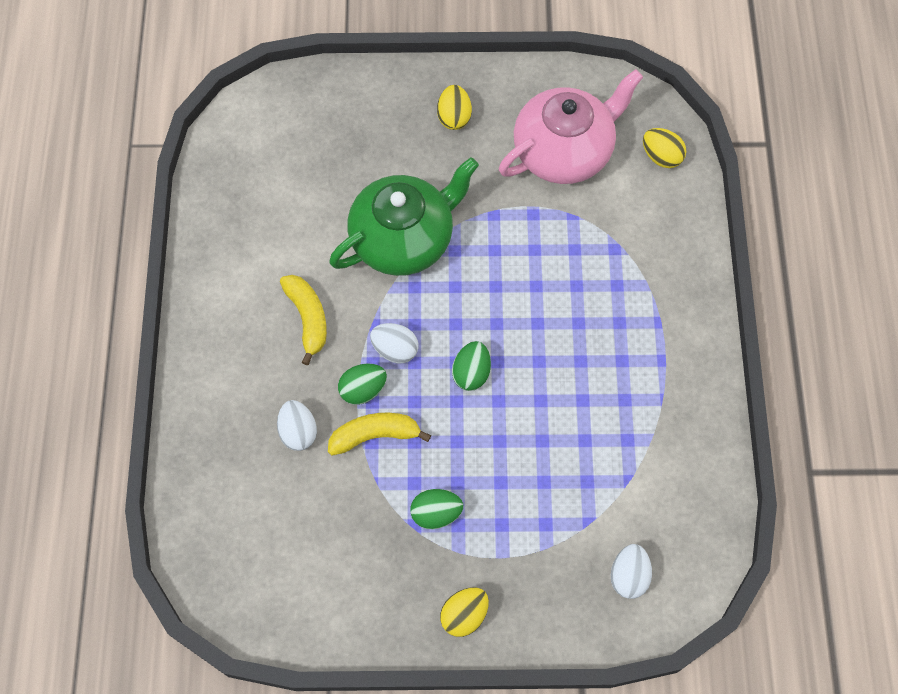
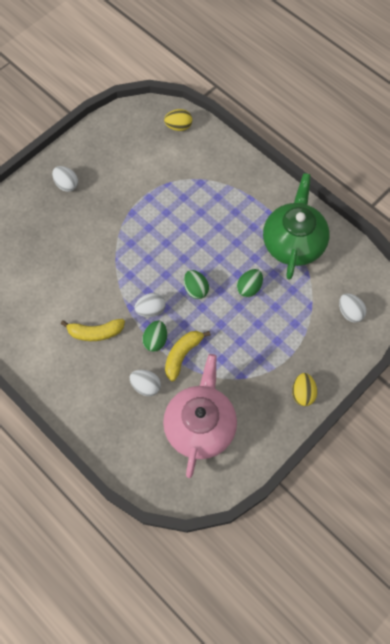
camera: 45 degrees left, 0 degrees up
(308, 319) = (95, 332): yellow banana -> yellow banana turned 150 degrees clockwise
(404, 239) = (102, 258): green teapot -> green teapot (293, 242)
(436, 513) = (245, 363): green egg -> green egg (249, 288)
(454, 117) = (66, 184): yellow egg -> white egg
(564, 151) = (133, 159): pink teapot -> pink teapot (200, 425)

